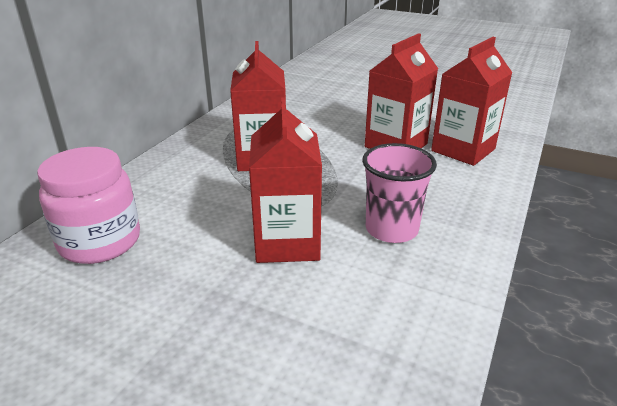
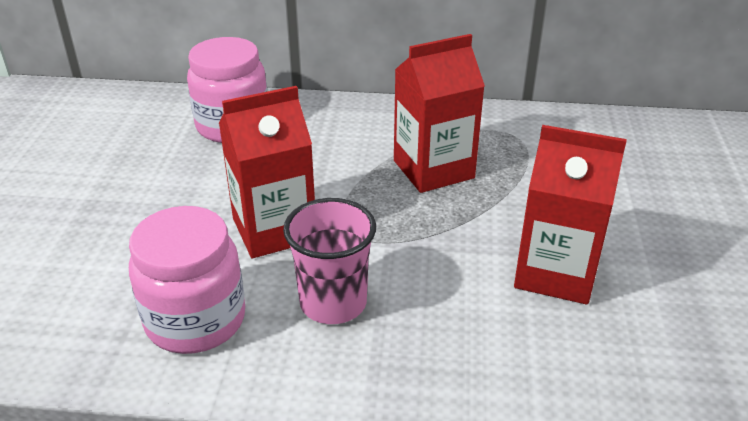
camera: 70 degrees right, 5 degrees up
(386, 304) = (195, 320): none -> pink jar
(463, 150) = (599, 349): red carton -> none

